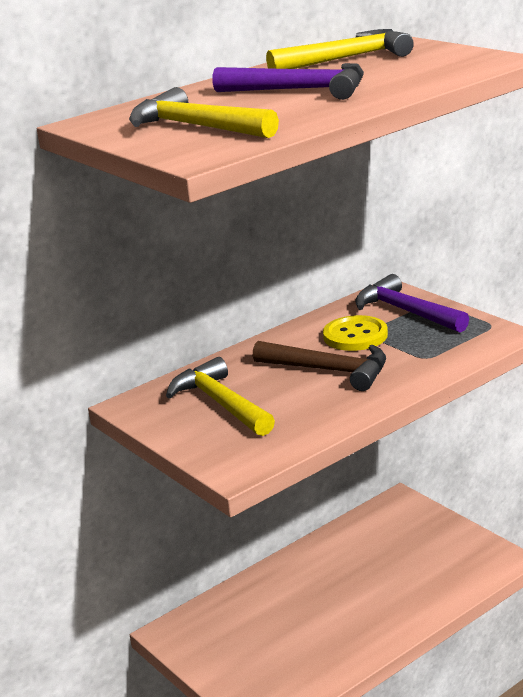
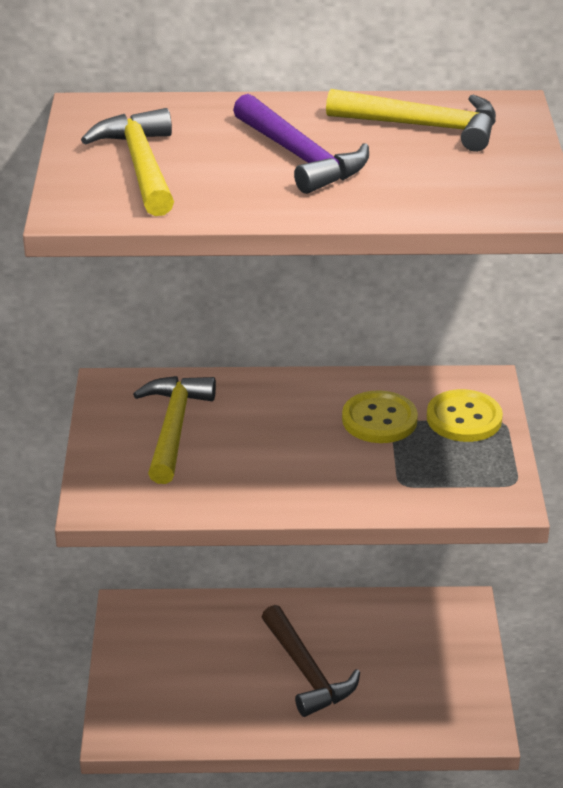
camera: 35 degrees right, 10 degrees up
(329, 371) = (302, 446): brown hammer -> brown hammer (306, 672)
(406, 312) = (464, 418): purple hammer -> yellow button

